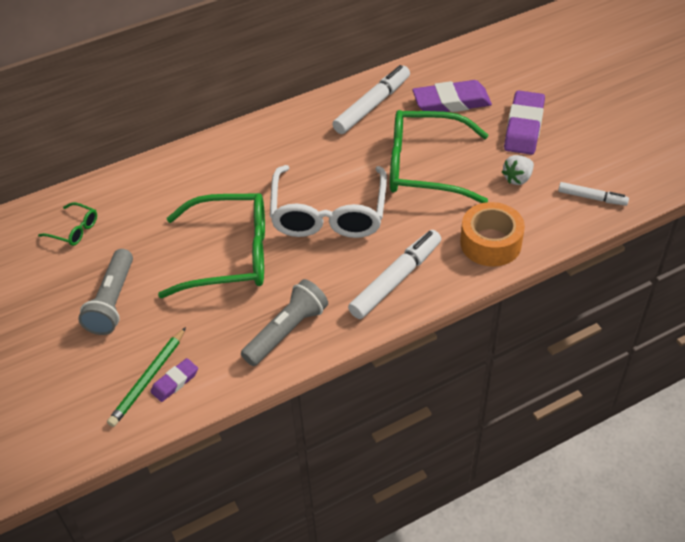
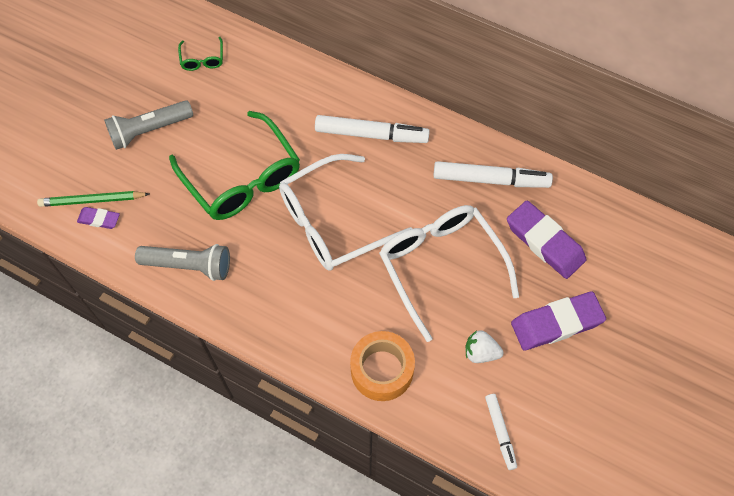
camera: 55 degrees right, 15 degrees up
(396, 279) = (291, 315): white marker -> white marker (371, 134)
(425, 167) = (441, 266): green glasses -> white glasses

